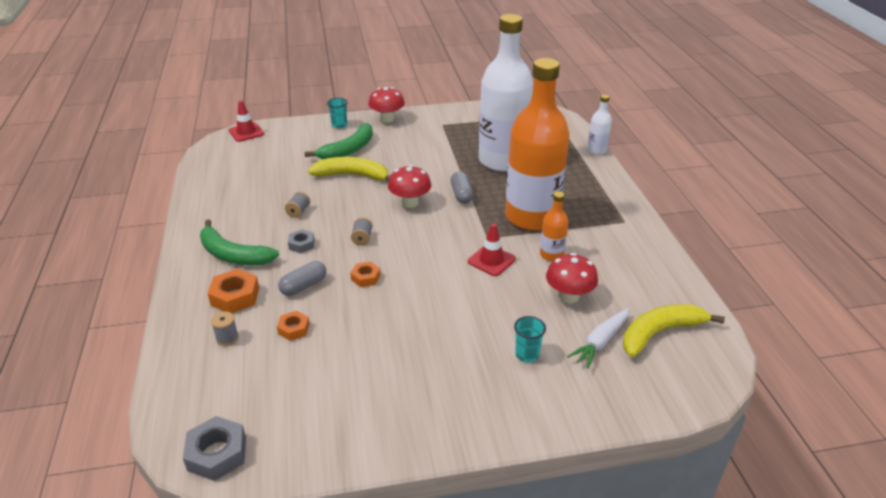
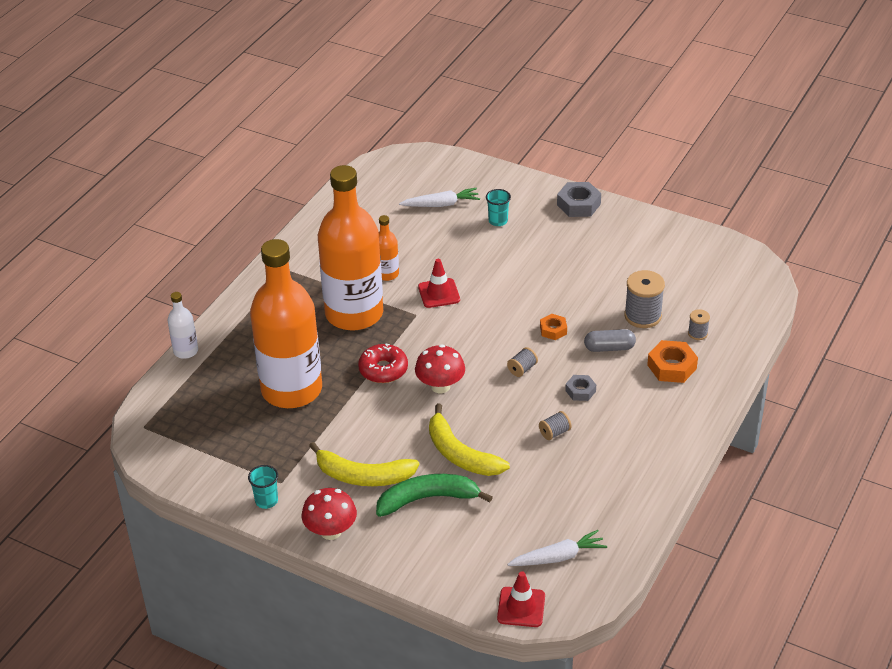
camera: 140 degrees left, 5 degrees up
(217, 453) = (743, 261): grey nut -> grey nut (578, 204)
(233, 255) = (649, 411): green banana -> none
(241, 157) = (558, 557): none -> white carrot
(294, 329) = (642, 316): orange nut -> grey spool
(339, 125) = (397, 554): turquoise cup -> turquoise cup (266, 501)
(461, 195) = (383, 369): grey capsule -> red donut
(502, 161) = (291, 389): white bottle -> orange bottle
(569, 296) = (419, 239): red mushroom -> none
(660, 333) = (395, 190): yellow banana -> yellow banana (363, 476)

